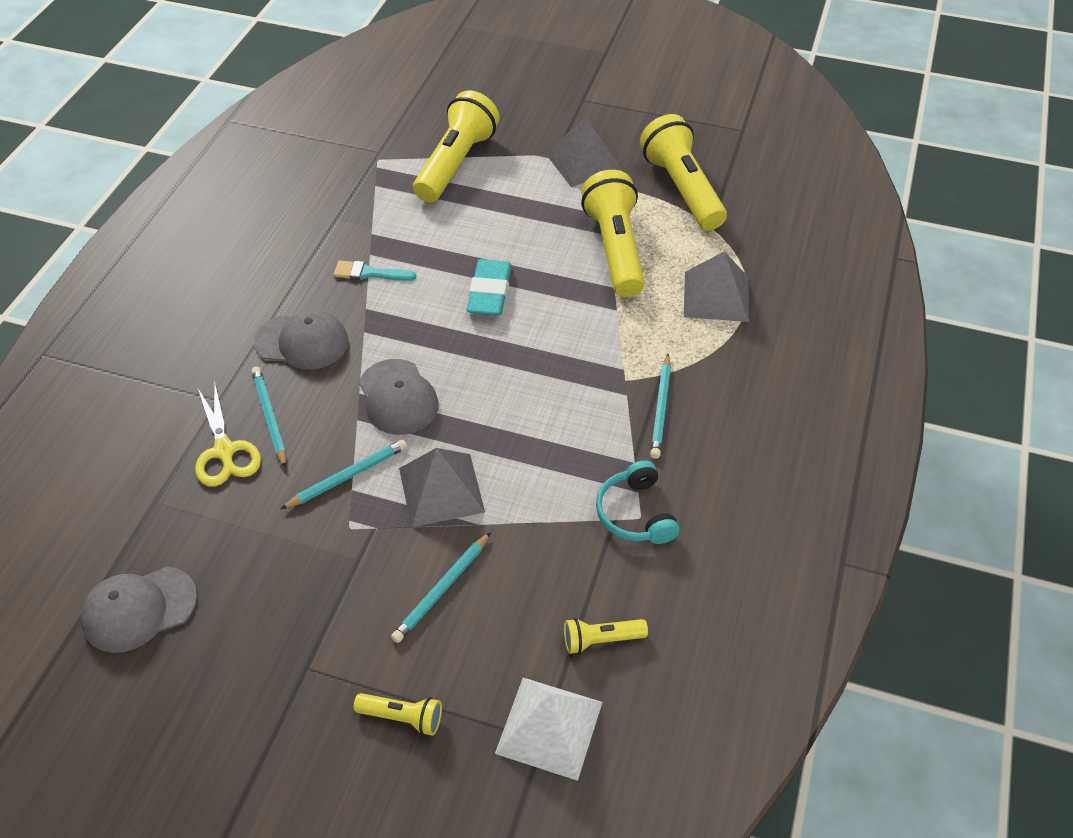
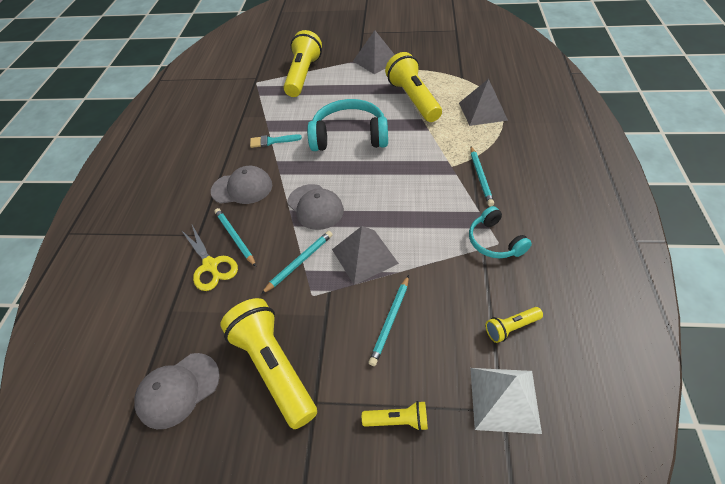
camera: 10 degrees left, 0 degrees up
(489, 292) = (349, 136): turquoise eraser -> turquoise headphones
(682, 189) = (437, 63): yellow flashlight -> yellow flashlight (273, 367)

